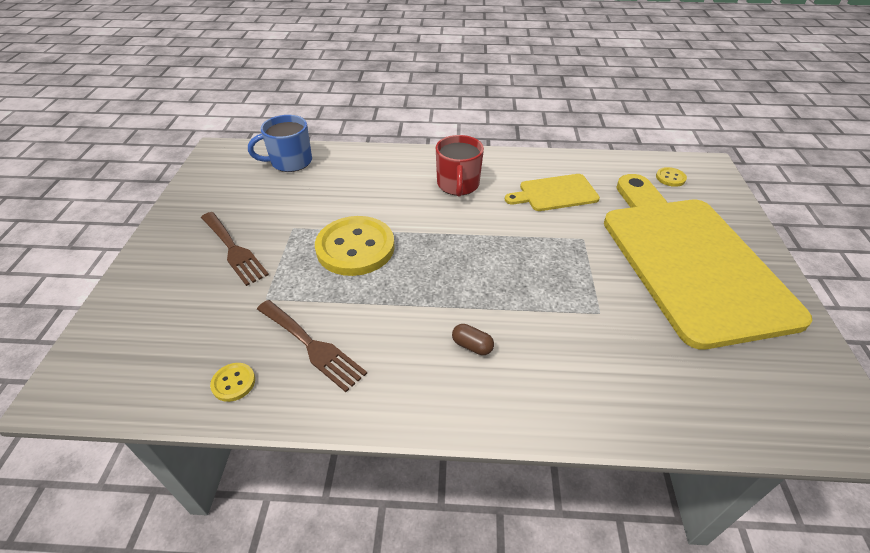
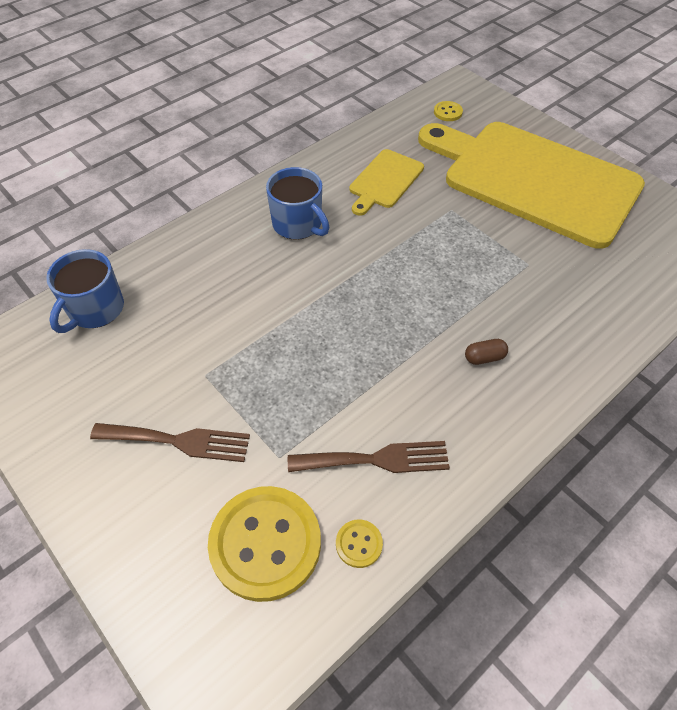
camera: 45 degrees left, 10 degrees up
(355, 248) = (291, 349): yellow button -> yellow button (265, 543)
(458, 185) = (298, 224): red mug -> blue mug

